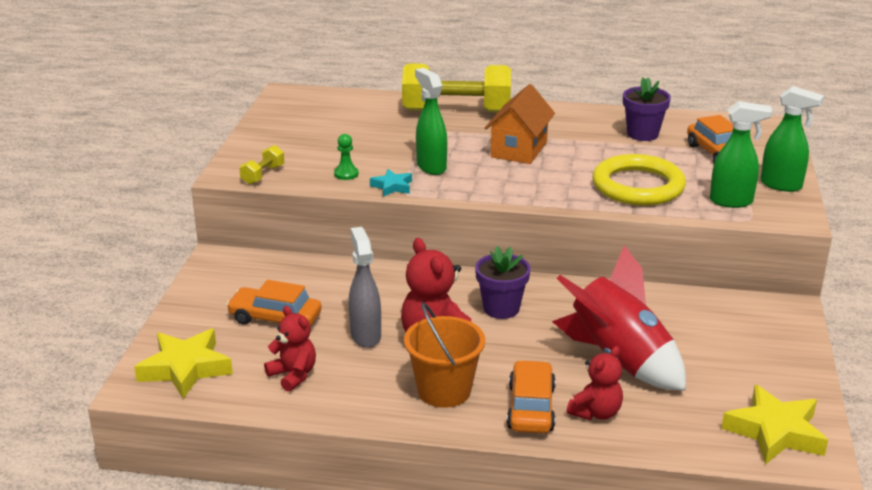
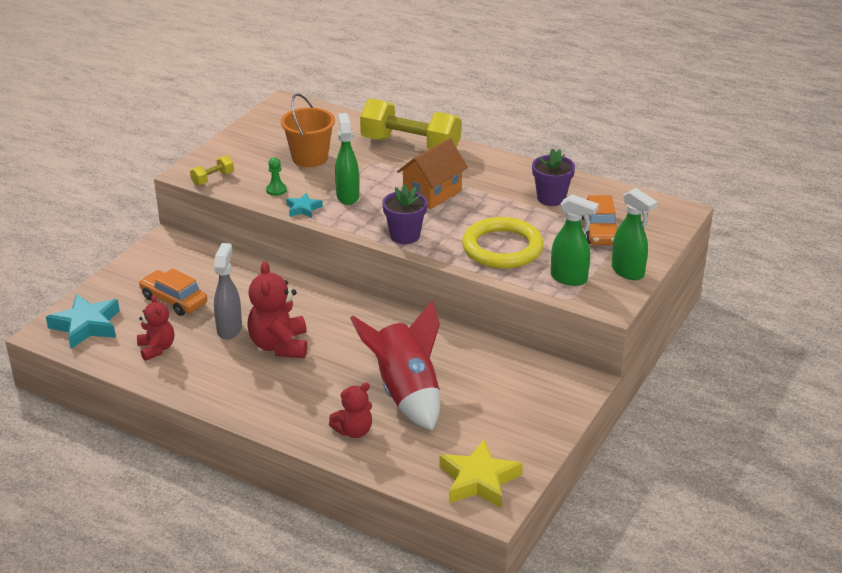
camera: 20 degrees right, 5 degrees up
(185, 368) = (86, 326): yellow star -> turquoise star
(444, 391) = (255, 386): orange bucket -> orange bucket (310, 158)
(501, 308) = (348, 330): purple flower pot -> purple flower pot (405, 236)
(531, 408) = (308, 415): orange car -> none

